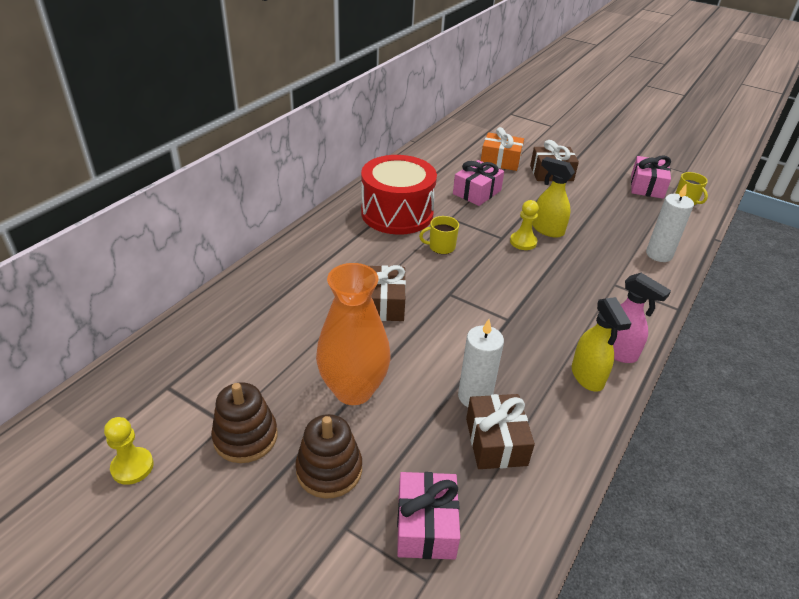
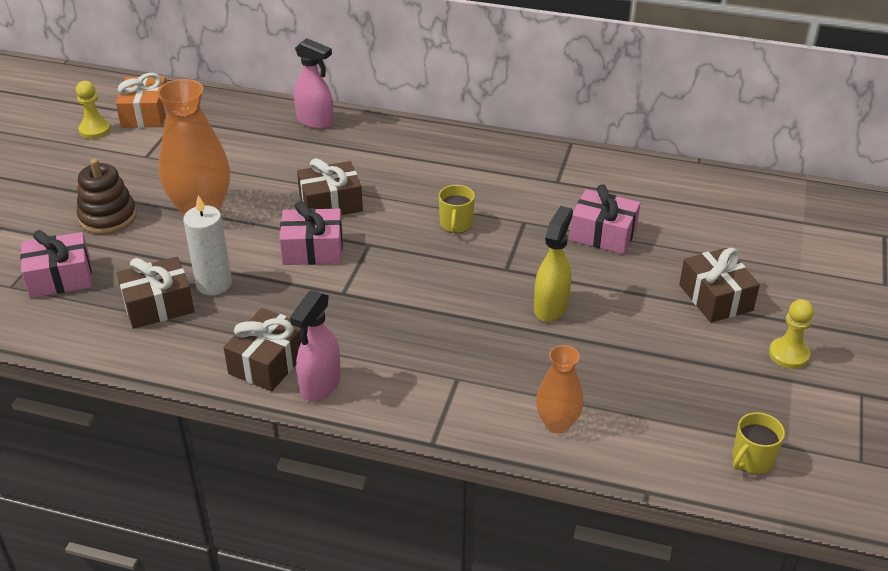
camera: 75 degrees right, 0 degrees up
(245, 437) = (133, 169): brown stacking toy -> none
(247, 289) = (315, 122): none -> pink spray bottle
(397, 213) = (506, 180): red drum -> none
(441, 247) = (456, 224): yellow mug -> yellow mug turned 150 degrees counterclockwise
(500, 161) = (710, 244): orange gift -> orange gift (146, 114)
(523, 242) = (507, 288): yellow pawn -> yellow pawn (788, 354)
(587, 377) = (268, 362): yellow spray bottle -> brown gift
(647, 186) = (761, 408): pink gift -> pink gift (313, 249)
(659, 254) = (557, 423): white candle -> orange vase

